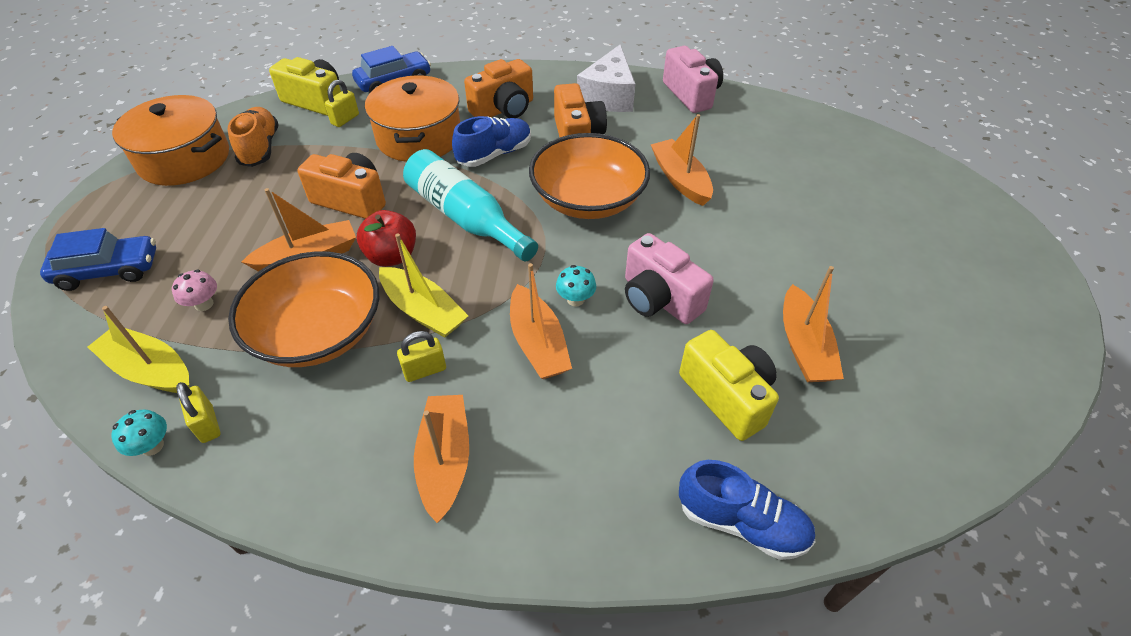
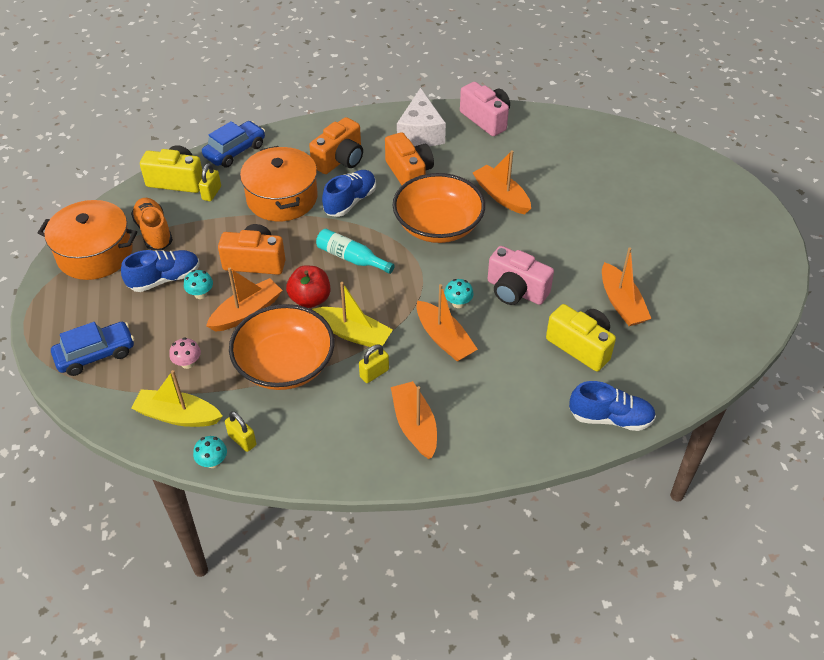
camera: 15 degrees left, 0 degrees up
(240, 200) = (164, 279): none -> blue shoe
(269, 225) = (200, 294): none -> turquoise mushroom
(465, 217) = (351, 258): turquoise bottle -> turquoise bottle, size x0.63

